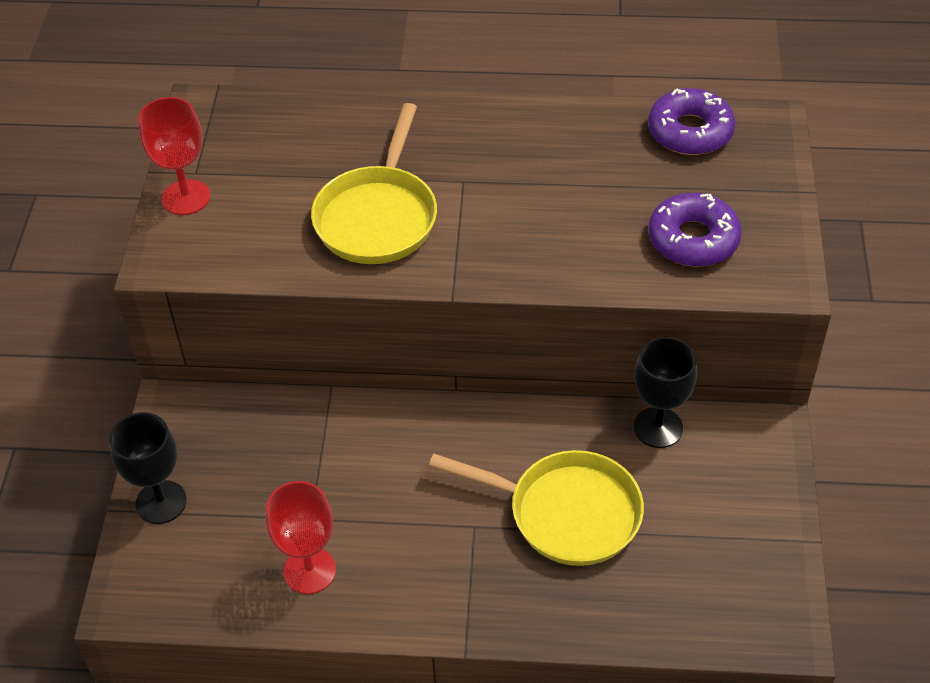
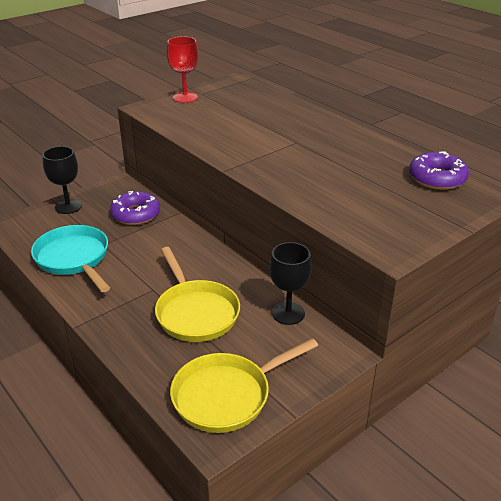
camera: 45 degrees right, 15 degrees down
(309, 570) = (74, 259): red goblet -> turquoise pan
(378, 217) = (241, 135): yellow pan -> yellow pan (227, 395)
(693, 239) = (369, 212): purple donut -> purple donut (136, 214)

